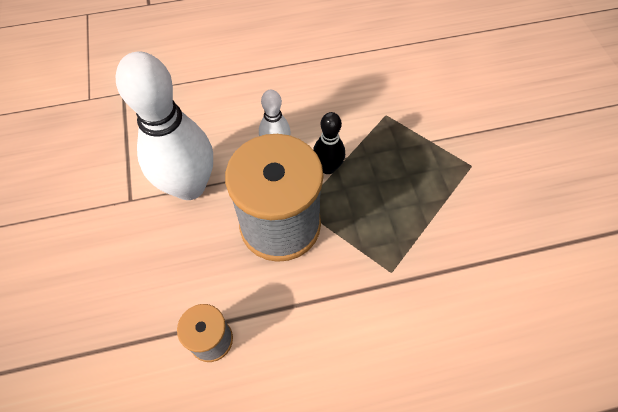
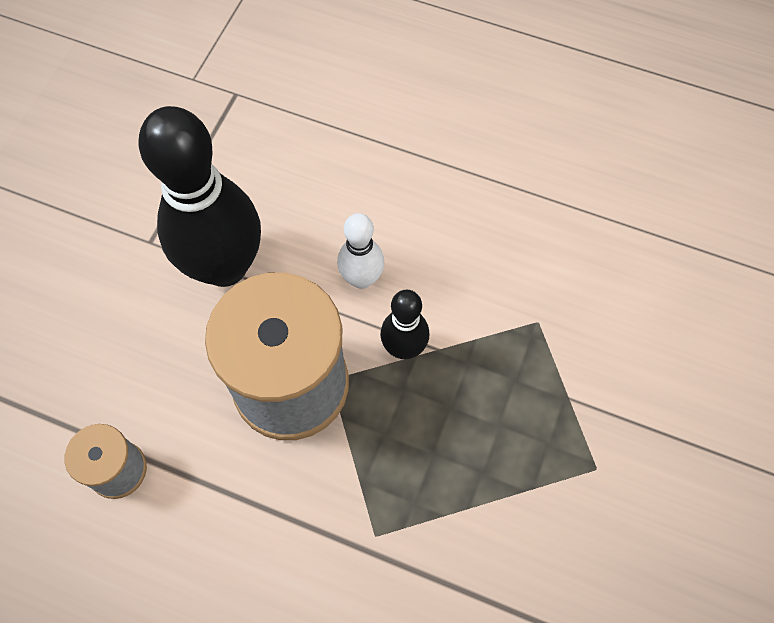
camera: 35 degrees right, 5 degrees up
(189, 186) = (224, 266): white bowling pin -> black bowling pin

